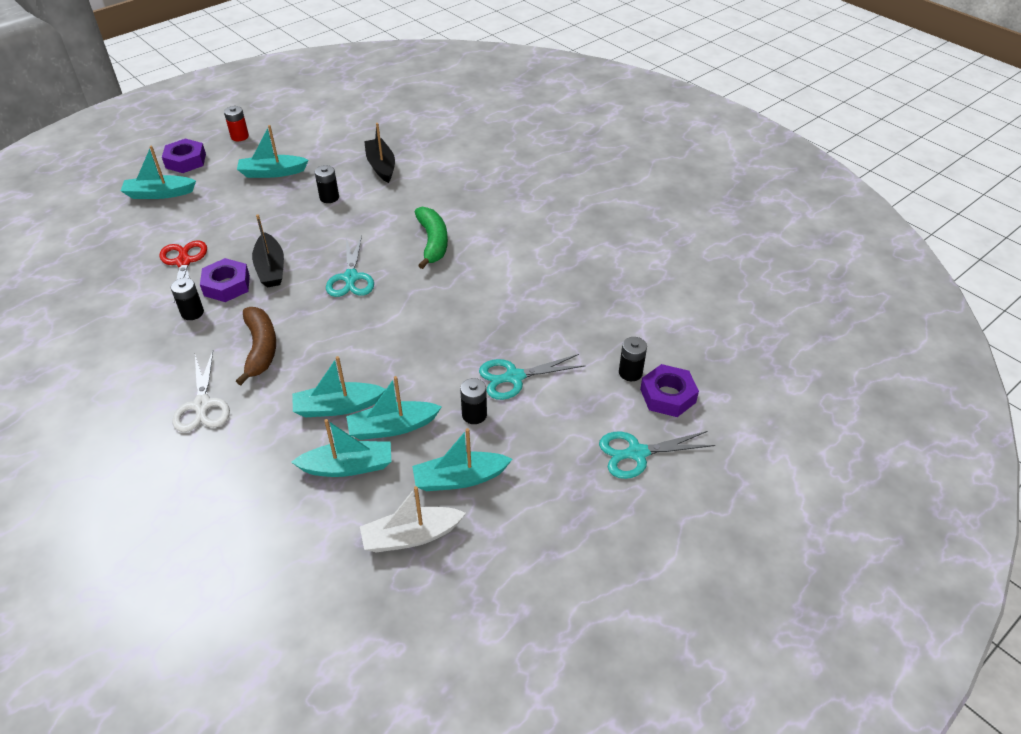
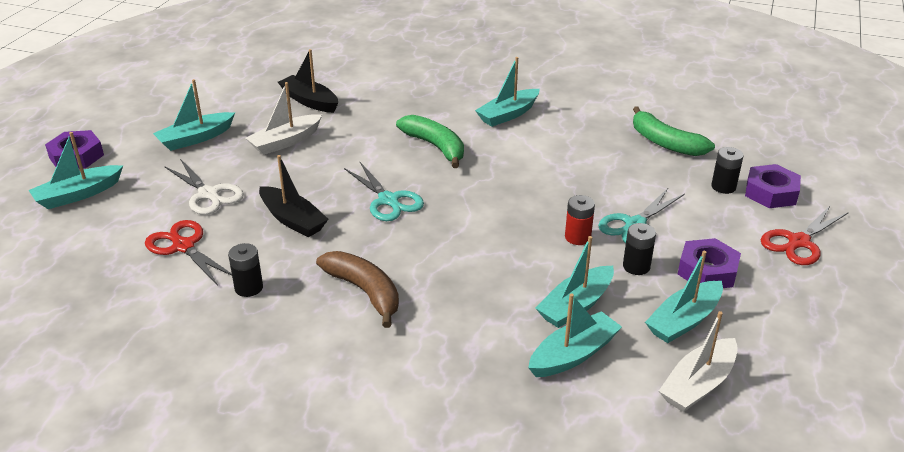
camera: 30 degrees left, 10 degrees down
(202, 405) = (360, 365): white scissors -> white scissors (208, 194)
(227, 285) = (260, 250): purple nut -> purple nut (707, 271)
(239, 136) = (118, 118): red battery -> red battery (577, 237)
(329, 197) = (285, 142): black battery -> white boat
(337, 407) = (504, 310): turquoise boat -> turquoise boat (508, 114)
(627, 309) = (665, 143): none -> green banana
(637, 453) = (798, 242): turquoise scissors -> red scissors

